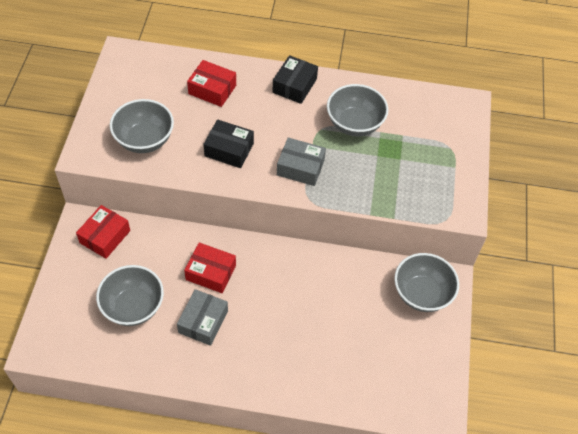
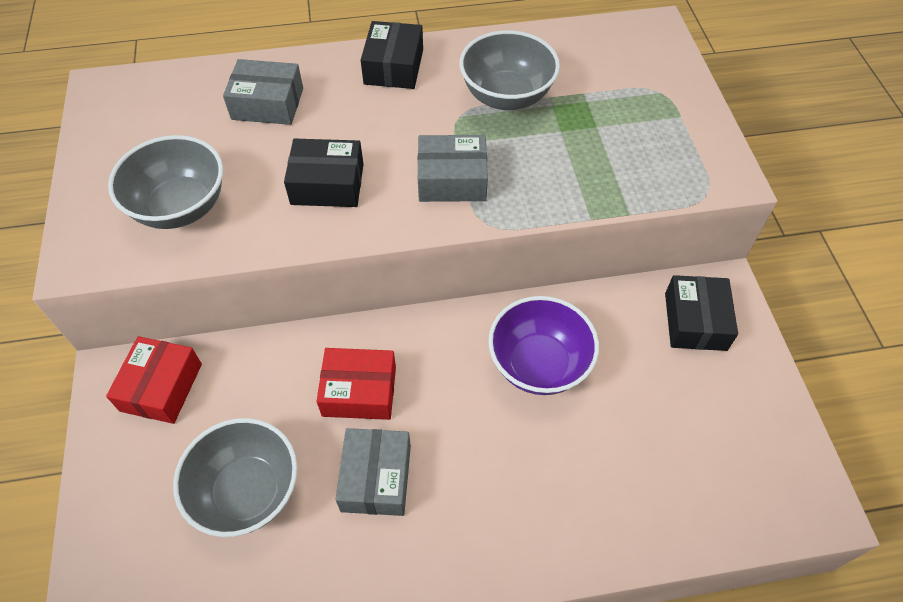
camera: 15 degrees left, 0 degrees up
(212, 89) = (267, 104): red box -> grey box
(317, 289) = (539, 364): none -> purple bowl
(421, 293) = (695, 321): grey bowl -> black box

